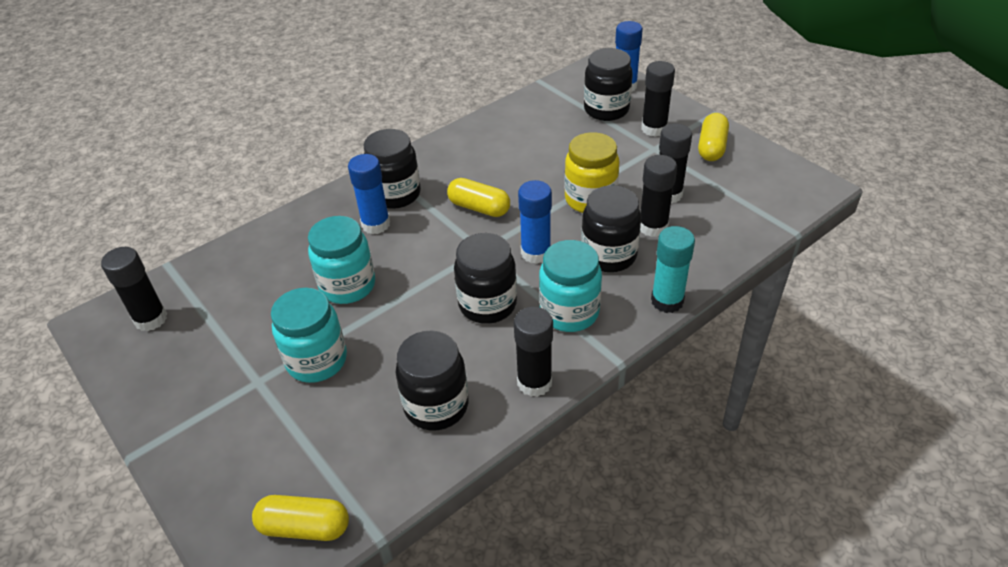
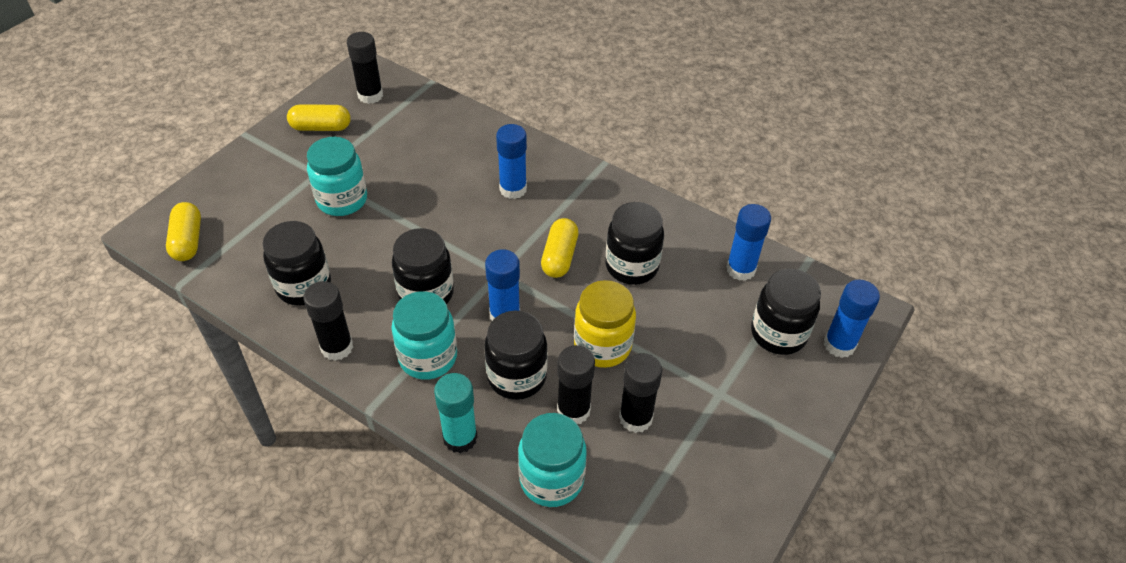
camera: 70 degrees right, 5 degrees up
(348, 286) = (429, 193): turquoise jar -> turquoise jar (551, 479)
(396, 194) = (559, 191): black jar -> black jar (632, 266)
(536, 113) = (740, 269): none -> blue glue stick
(654, 129) = (760, 388): black glue stick -> none
(711, 147) = (746, 454): yellow capsule -> yellow capsule (321, 127)

